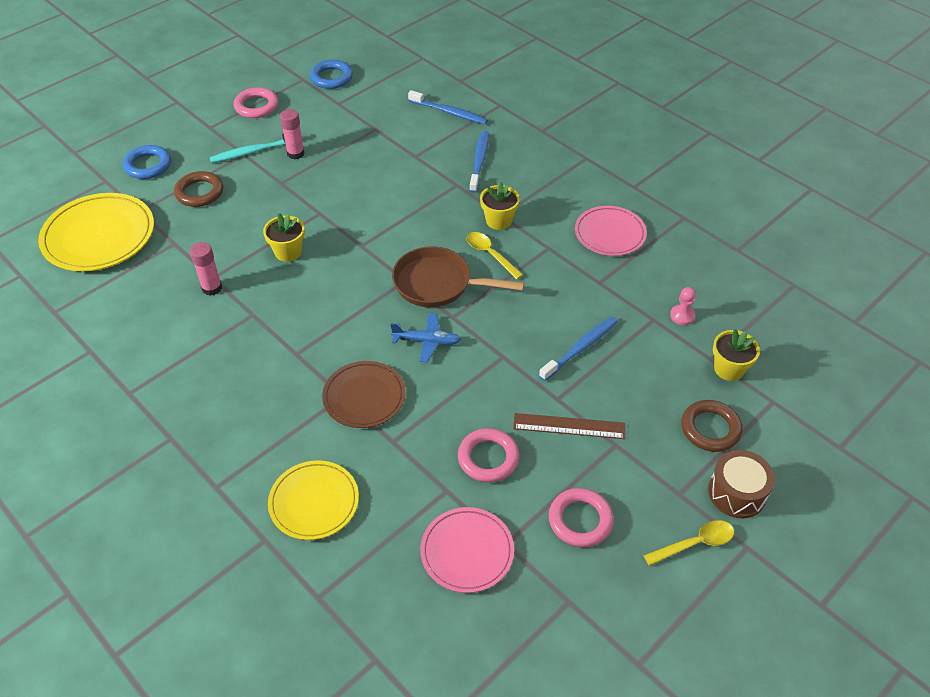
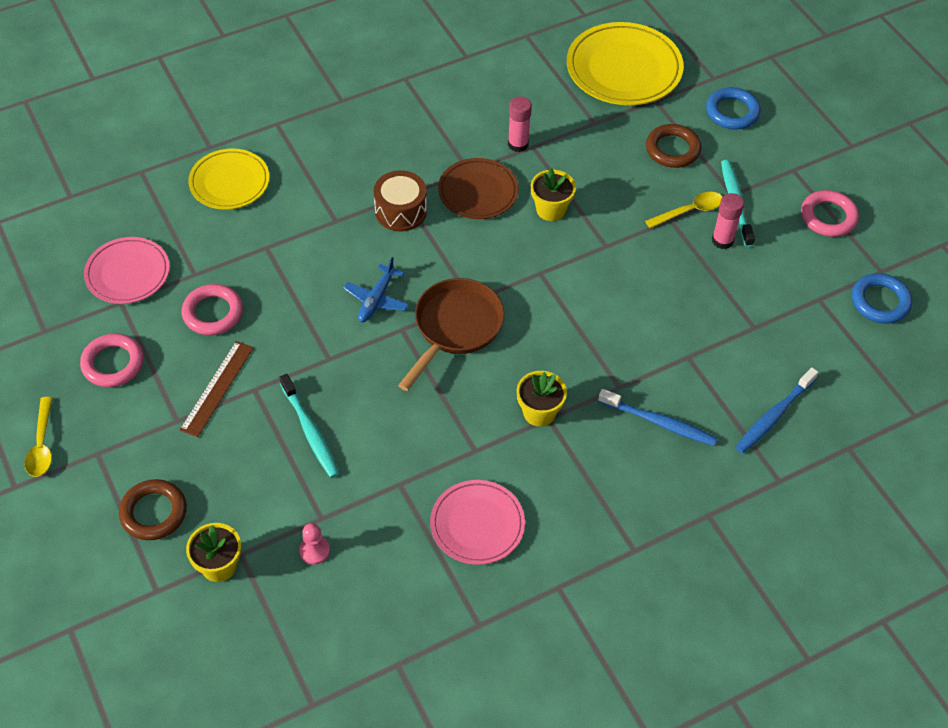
camera: 105 degrees right, 5 degrees up
(364, 397) = (327, 236): brown plate -> brown plate (478, 192)
(490, 254) = (484, 388): yellow spoon -> yellow spoon (689, 211)
(580, 348) = (310, 431): blue toothbrush -> turquoise toothbrush
(736, 493) = (72, 503): brown drum -> brown drum (400, 211)

